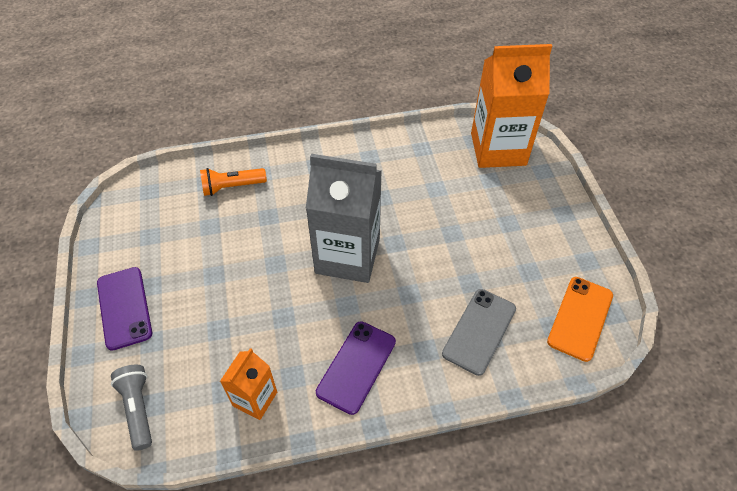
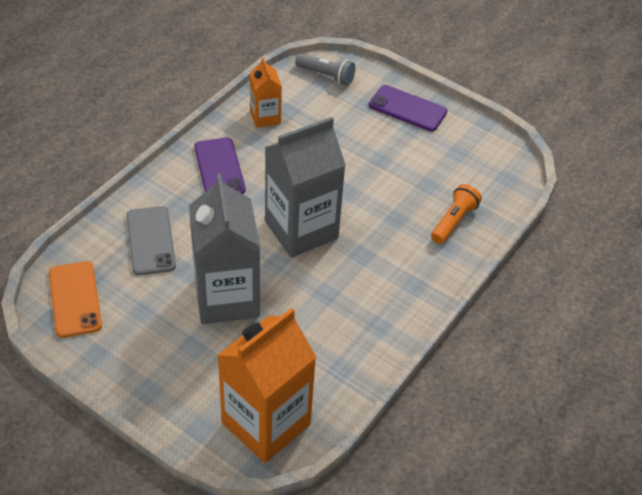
camera: 135 degrees right, 5 degrees down
(456, 240) = (227, 298): none -> grey carton

